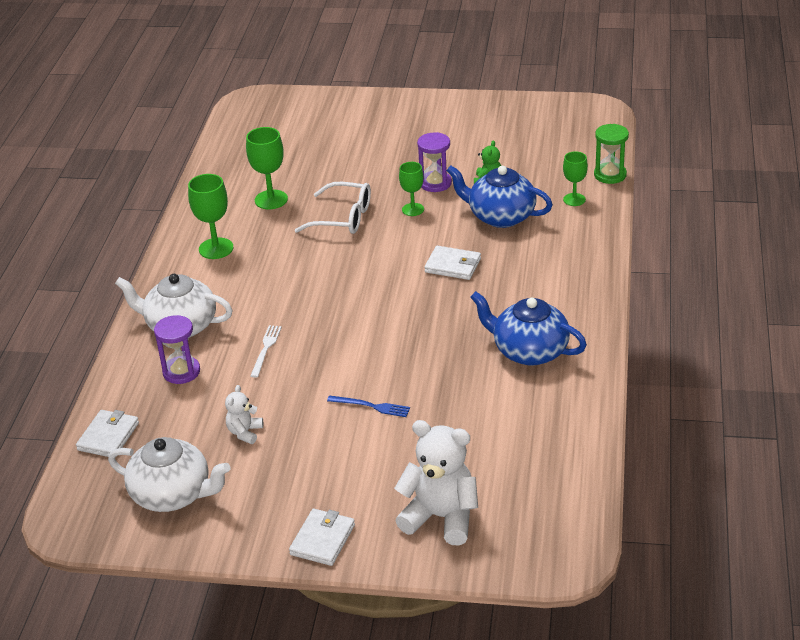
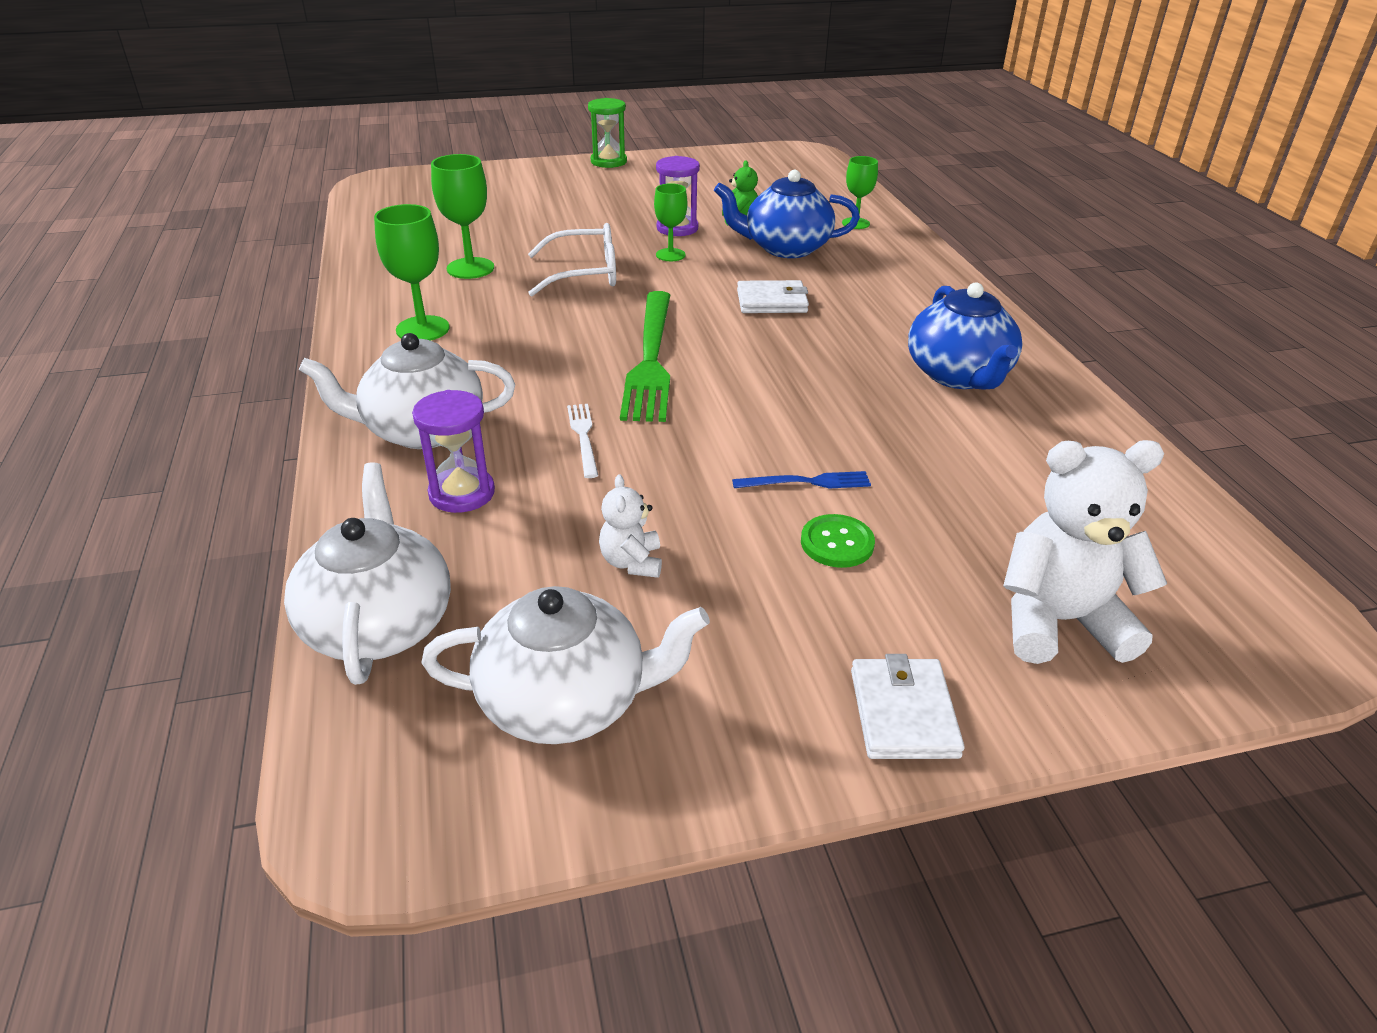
camera: 25 degrees left, 0 degrees up
(108, 436) = (379, 624): white wallet -> white teapot
(340, 299) = (650, 359): none -> green fork
(359, 447) = (837, 543): none -> green button
(529, 351) = (958, 375): blue teapot -> blue teapot turned 105 degrees counterclockwise
(610, 175) = (872, 199): green hourglass -> green hourglass (608, 162)

